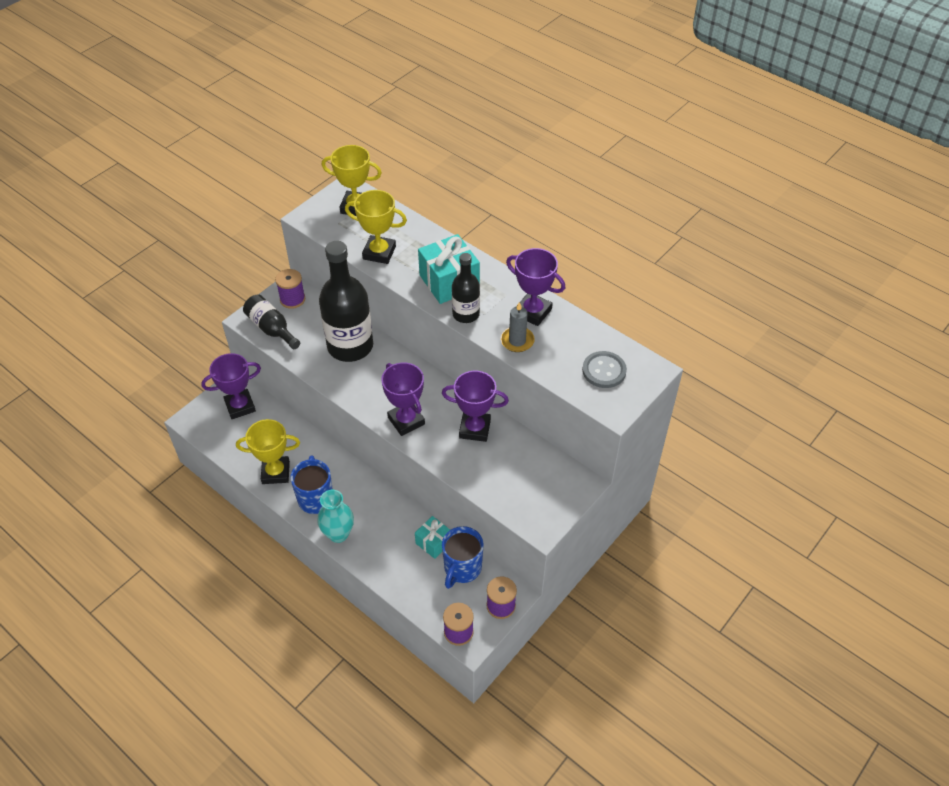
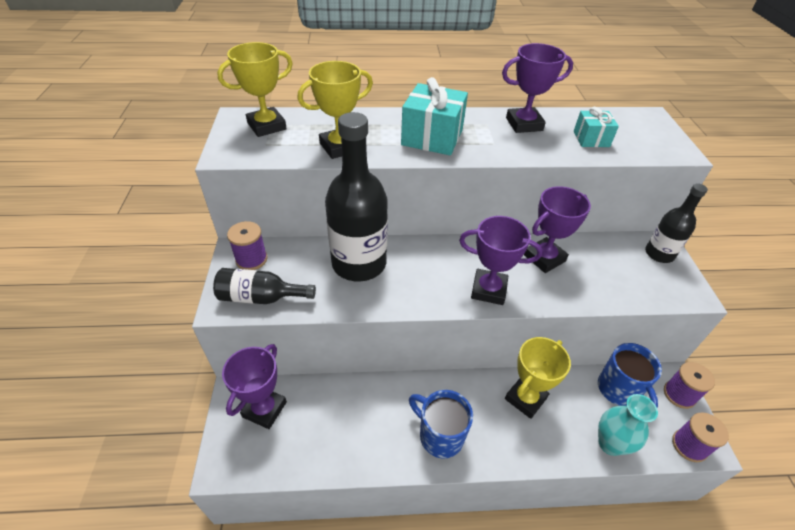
camera: 45 degrees left, 5 degrees down
(276, 472) = (375, 444): yellow trophy -> yellow trophy (525, 398)
(338, 534) = (500, 451): turquoise vase -> turquoise vase (610, 444)
(433, 542) = (574, 388): turquoise gift -> turquoise gift (591, 139)
(466, 314) = (482, 151): black bottle -> black bottle (659, 254)
(517, 341) = (547, 147): grey candle -> none
(604, 371) = (629, 133): grey button -> none

